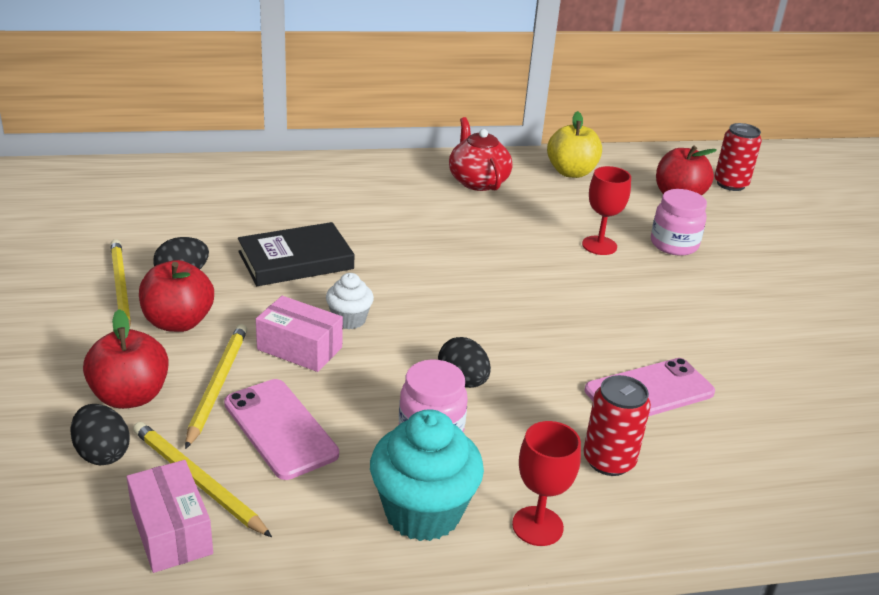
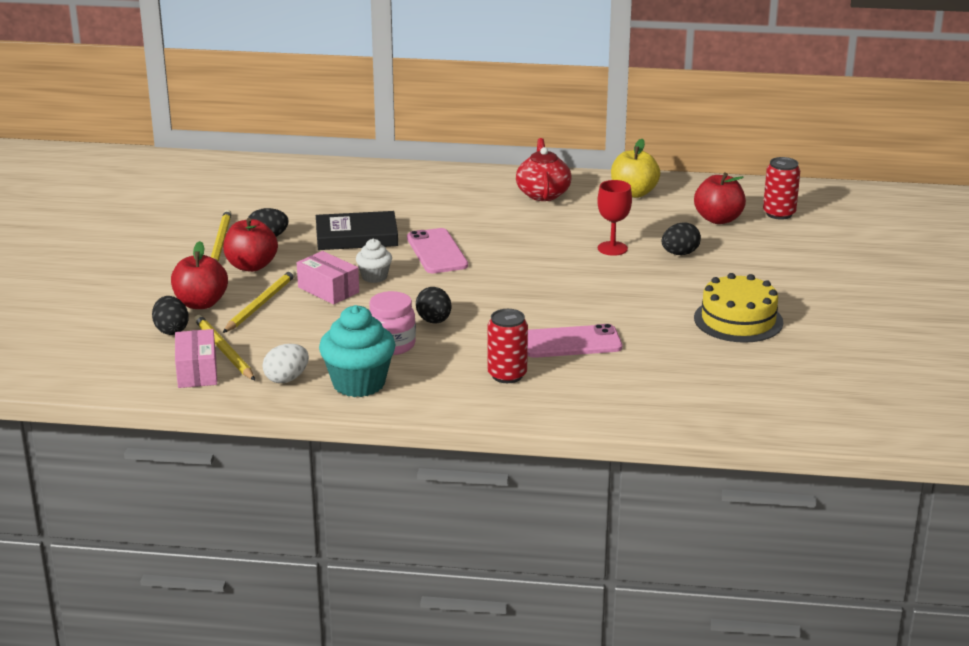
camera: 20 degrees right, 5 degrees down
(280, 429) = (290, 331): pink phone -> pink phone (437, 252)
(314, 522) = (286, 379): none -> white egg
(537, 526) = (430, 400): red goblet -> none
(674, 244) = (680, 254): pink jar -> black egg
(804, 329) = (738, 320): none -> yellow cake

